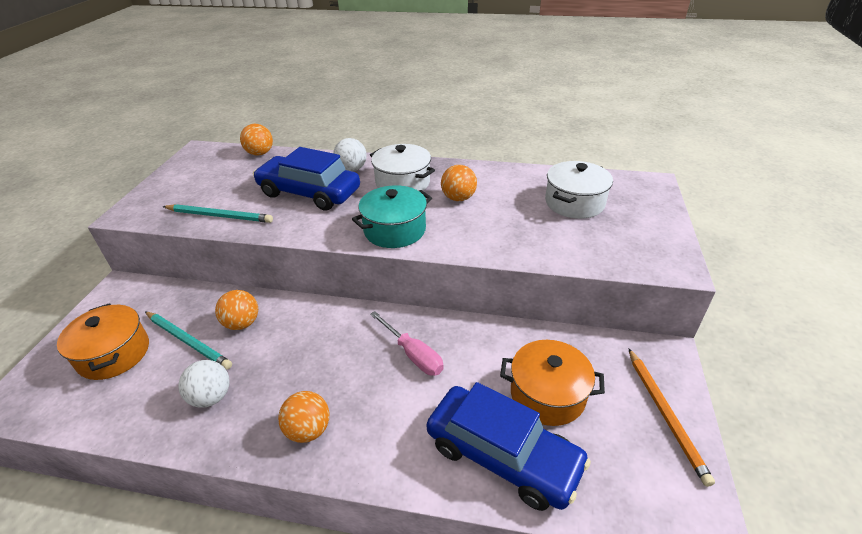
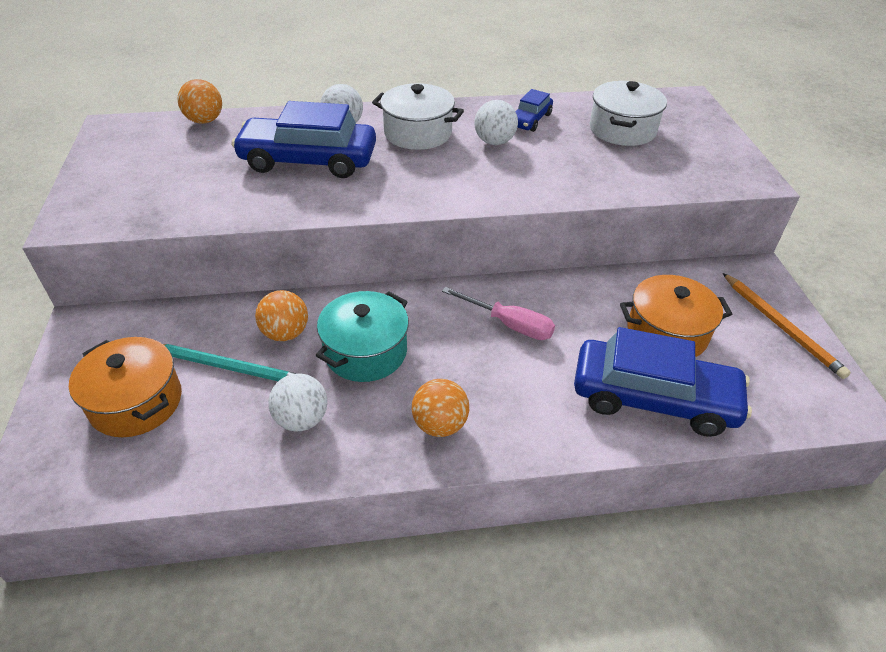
camera: 20 degrees left, 5 degrees up
(219, 216) = (208, 205): turquoise pencil -> none
(395, 230) = (444, 188): turquoise pot -> turquoise pot (365, 351)
(458, 198) = (494, 142): orange ball -> white ball
(499, 184) = (530, 120): none -> blue car

